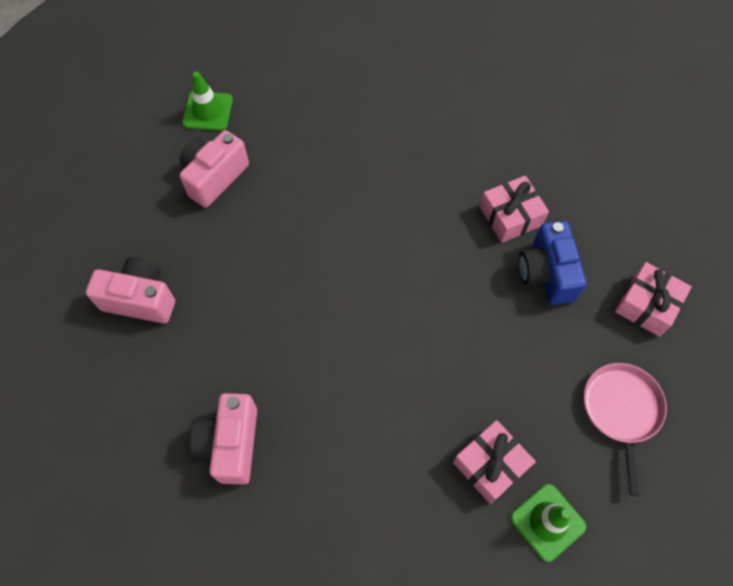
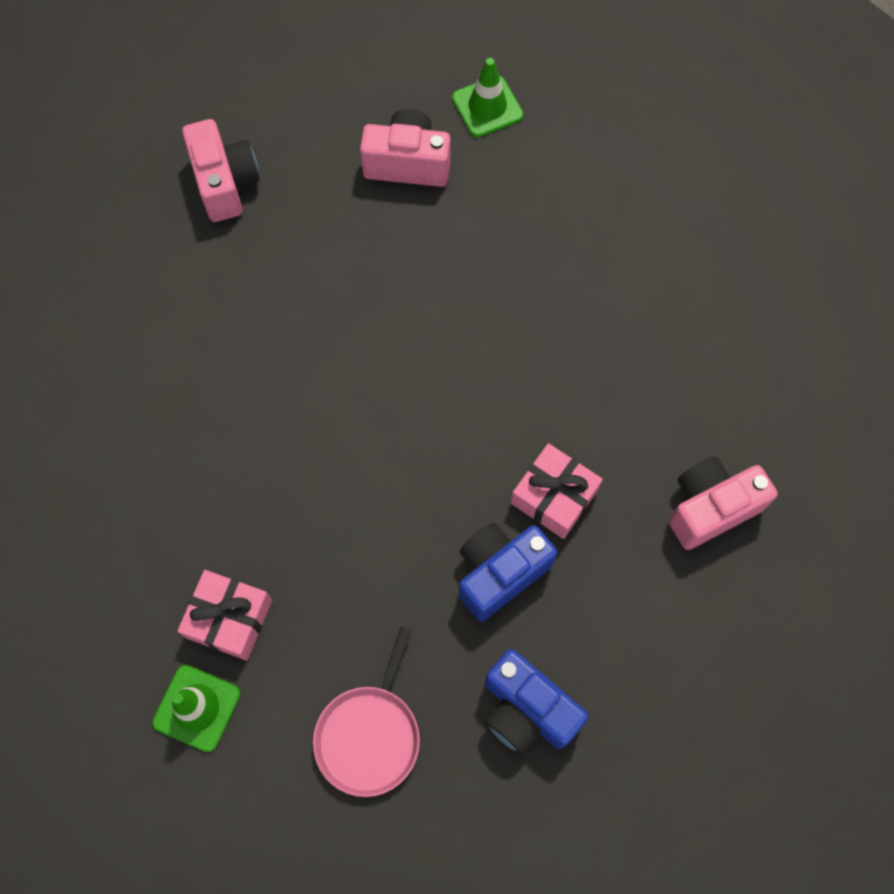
camera: 60 degrees right, 5 degrees up
(231, 444) = (120, 355): pink camera -> pink camera (710, 508)
(621, 410) = (370, 735): pink pan -> pink pan turned 135 degrees clockwise
(647, 305) = (527, 710): pink gift -> blue camera

